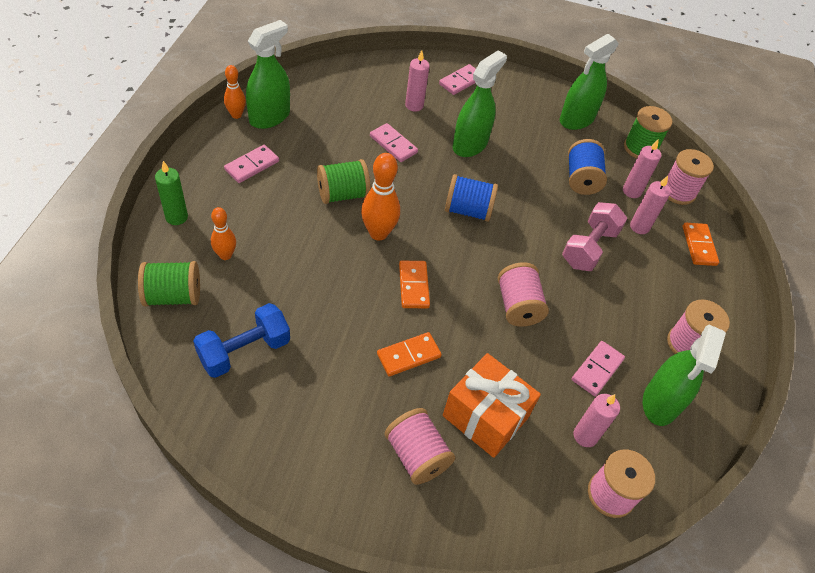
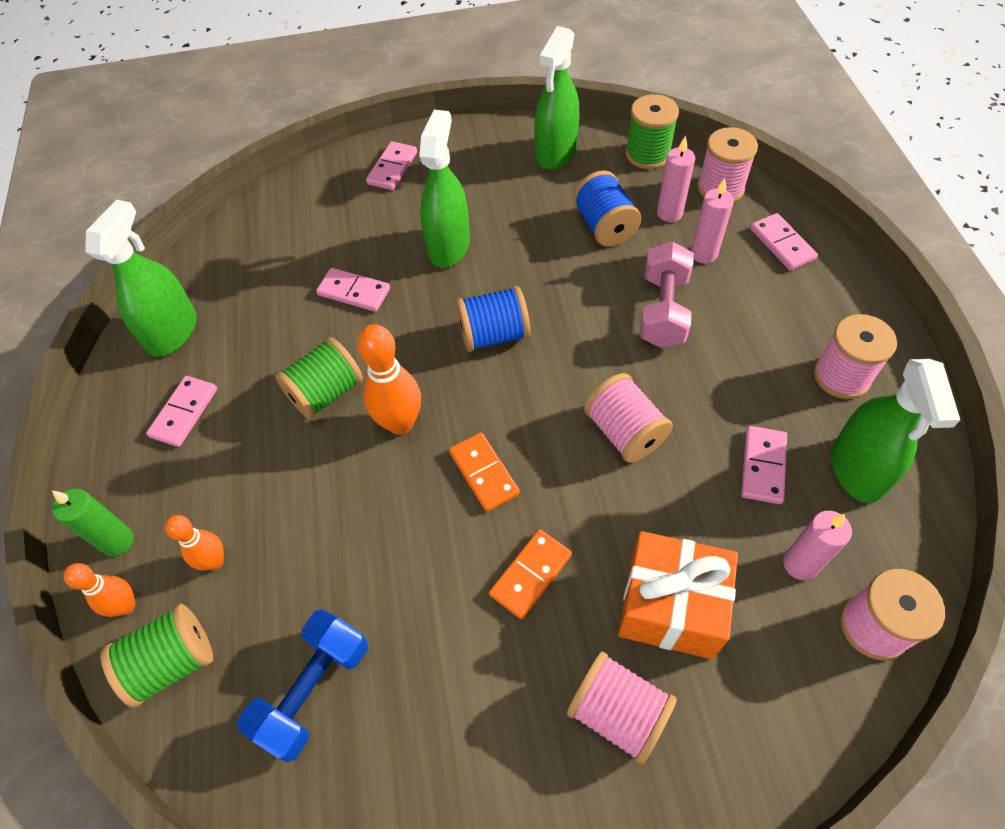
camera: 15 degrees left, 5 degrees up
(236, 115) = (126, 351): orange bowling pin -> orange bowling pin (126, 606)
(414, 105) = (352, 227): pink candle -> none
(699, 246) = (782, 244): orange domino -> pink domino

